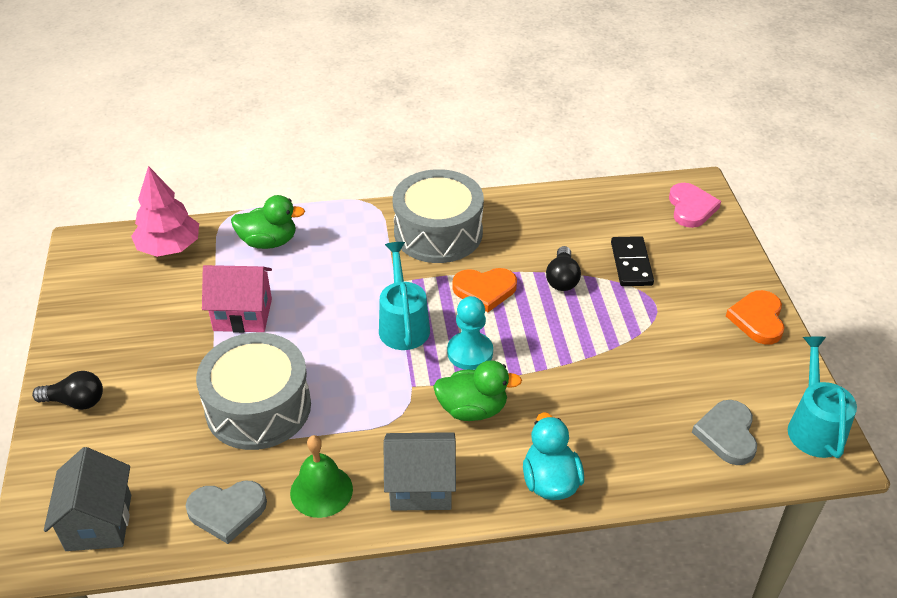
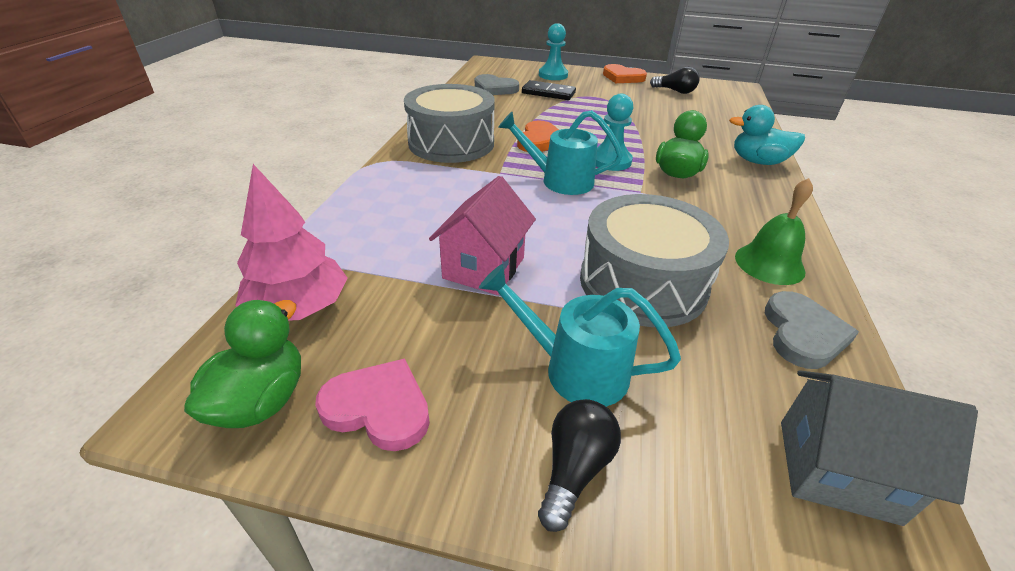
camera: 70 degrees left, 5 degrees down
(268, 242) = (372, 228): green duck -> green duck (261, 400)
(421, 487) = (764, 212): grey house -> none
(562, 278) = (547, 114): black light bulb -> black light bulb (675, 91)
(691, 208) = (507, 68): pink heart -> pink heart (378, 408)
(702, 252) = (553, 75): none -> turquoise pawn
(727, 434) = (719, 105): grey heart -> grey heart (495, 88)
(814, 426) = (715, 86): turquoise watering can -> turquoise watering can (573, 369)

